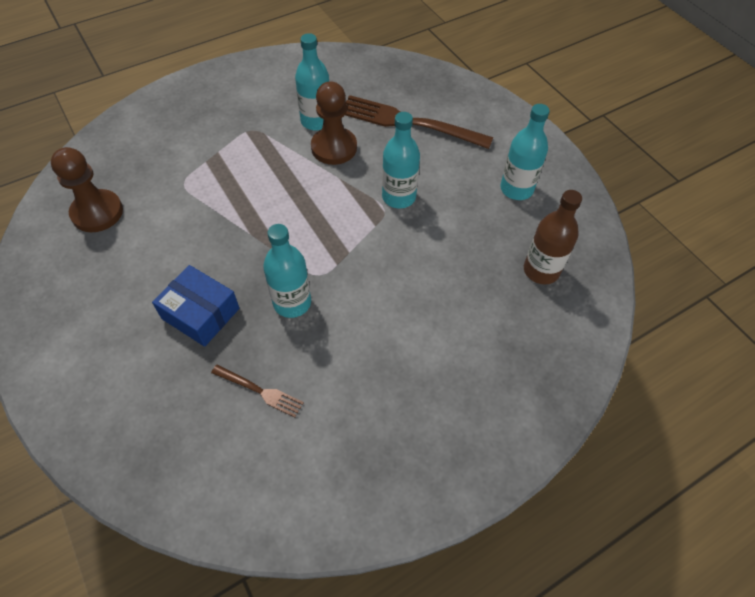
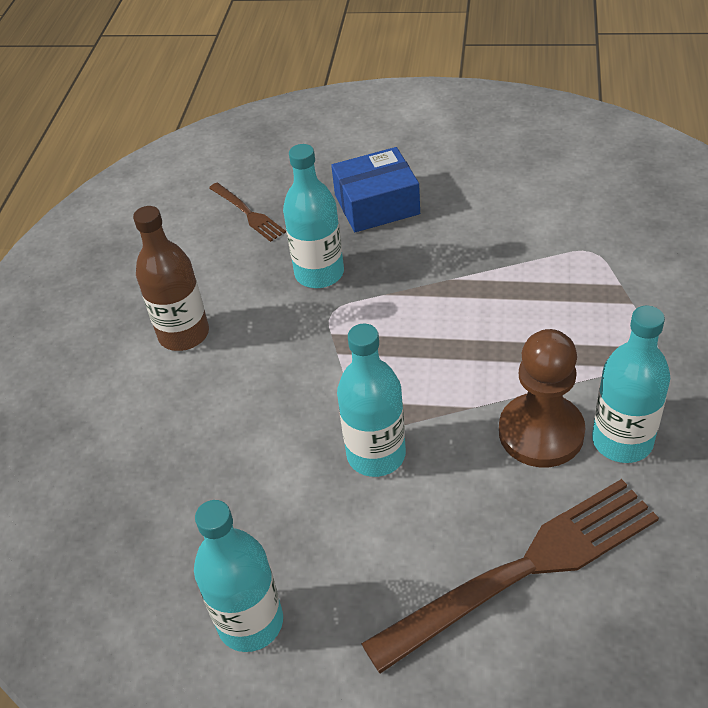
camera: 135 degrees right, 10 degrees down
(97, 212) = (597, 172): brown pawn -> none
(260, 391) = (248, 213): brown fork -> brown fork turned 105 degrees counterclockwise
(541, 270) = (105, 536): brown bottle -> brown bottle (184, 334)

